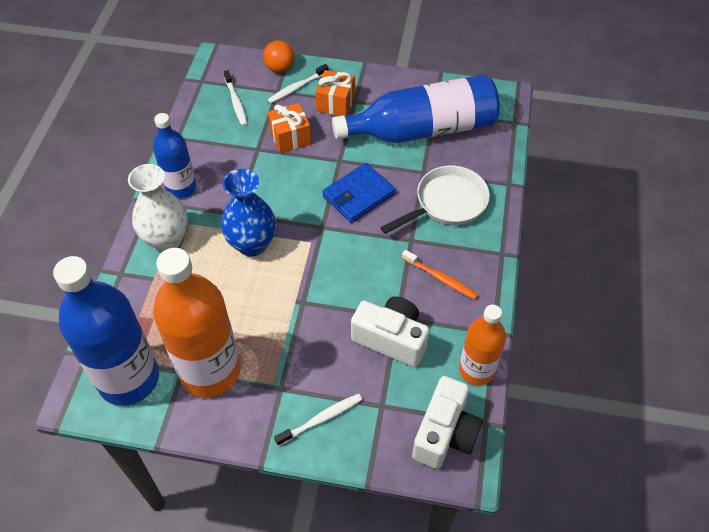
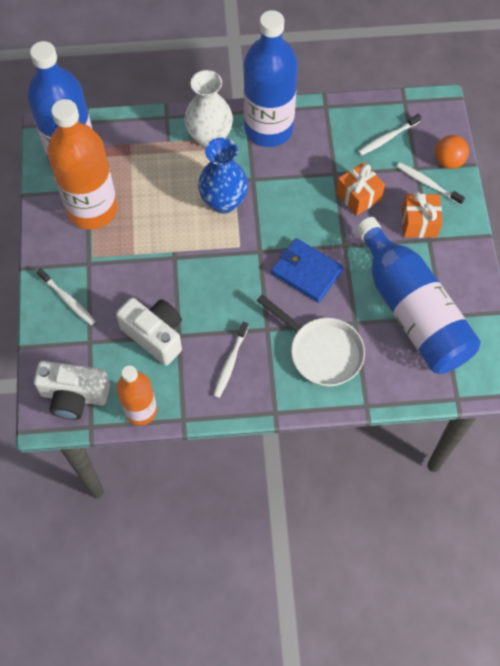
camera: 75 degrees right, 10 degrees up
(181, 188) = (268, 129): blue bottle -> blue bottle, size x1.71
(391, 339) = (155, 335): white camera -> white camera turned 60 degrees counterclockwise
(440, 278) = (230, 363): orange toothbrush -> white toothbrush

